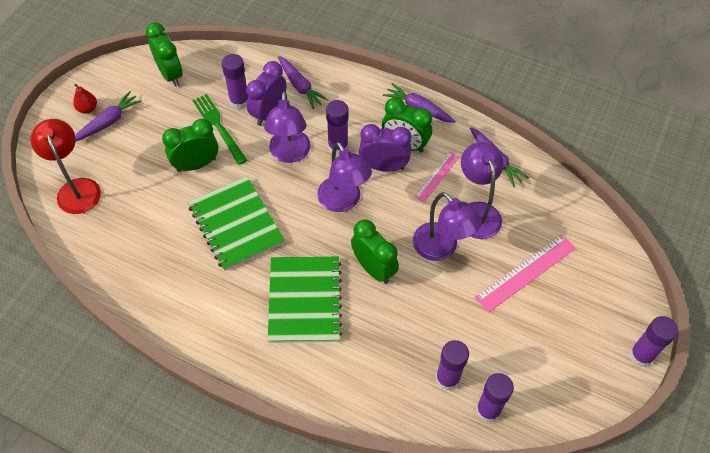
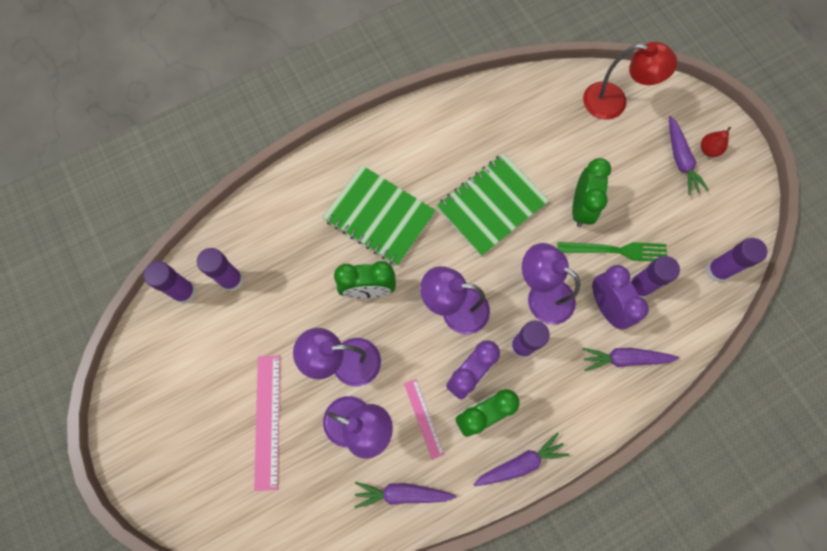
camera: 125 degrees right, 15 degrees up
(170, 74) = (715, 242): green clock -> none
(236, 224) = (492, 205): green notebook -> green notebook turned 45 degrees counterclockwise
(641, 355) = (121, 457): purple glue stick -> purple glue stick (717, 271)

